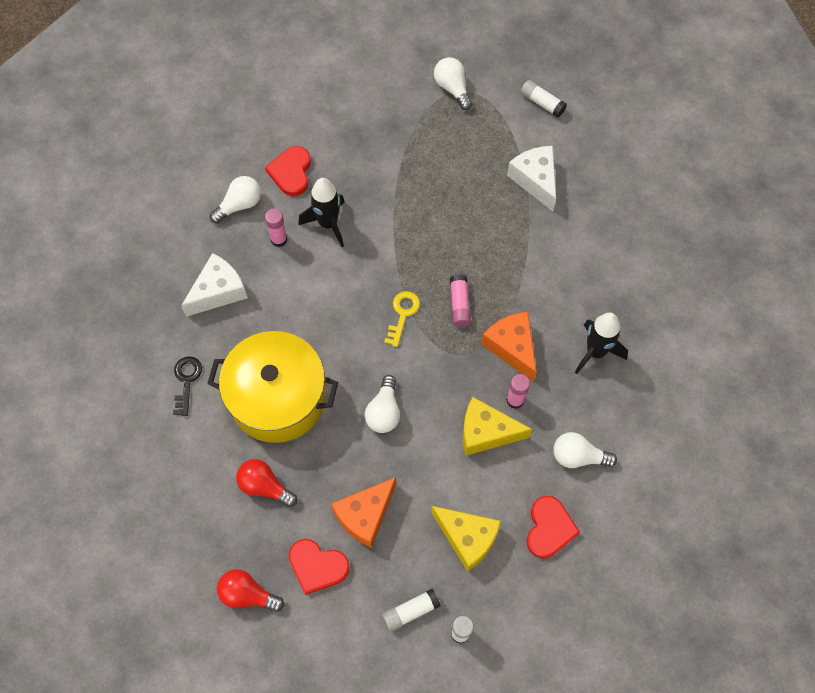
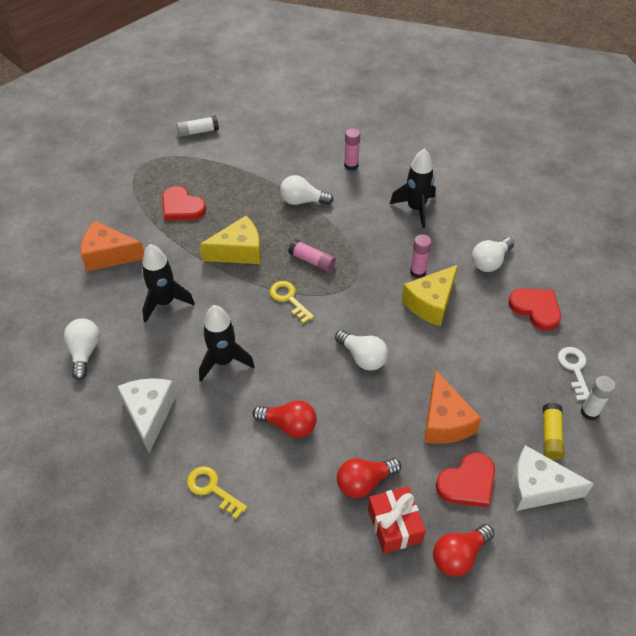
camera: 55 degrees left, 15 degrees down
(186, 381) = (212, 489): black key -> yellow key
(242, 531) = (394, 525): none -> red gift
(277, 398) = (289, 425): yellow pot -> red light bulb
(279, 239) = (145, 343): pink glue stick -> pink glue stick (351, 165)
(291, 172) = (94, 301): red heart -> red heart (182, 207)
(303, 309) = (224, 361): none -> black rocket
(411, 611) = (550, 436): white glue stick -> yellow glue stick
(452, 88) = (133, 169): white light bulb -> white light bulb (302, 201)
(467, 538) = (511, 363): yellow cheese -> yellow cheese (238, 251)
(500, 597) = (574, 369): none -> white key
(512, 347) = (373, 251): orange cheese -> orange cheese (109, 255)
(535, 180) = (254, 167): white cheese -> white cheese (537, 488)

